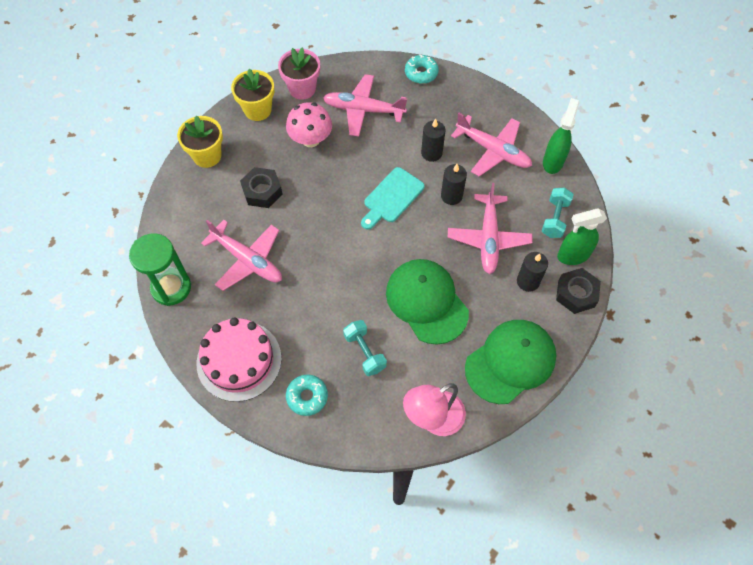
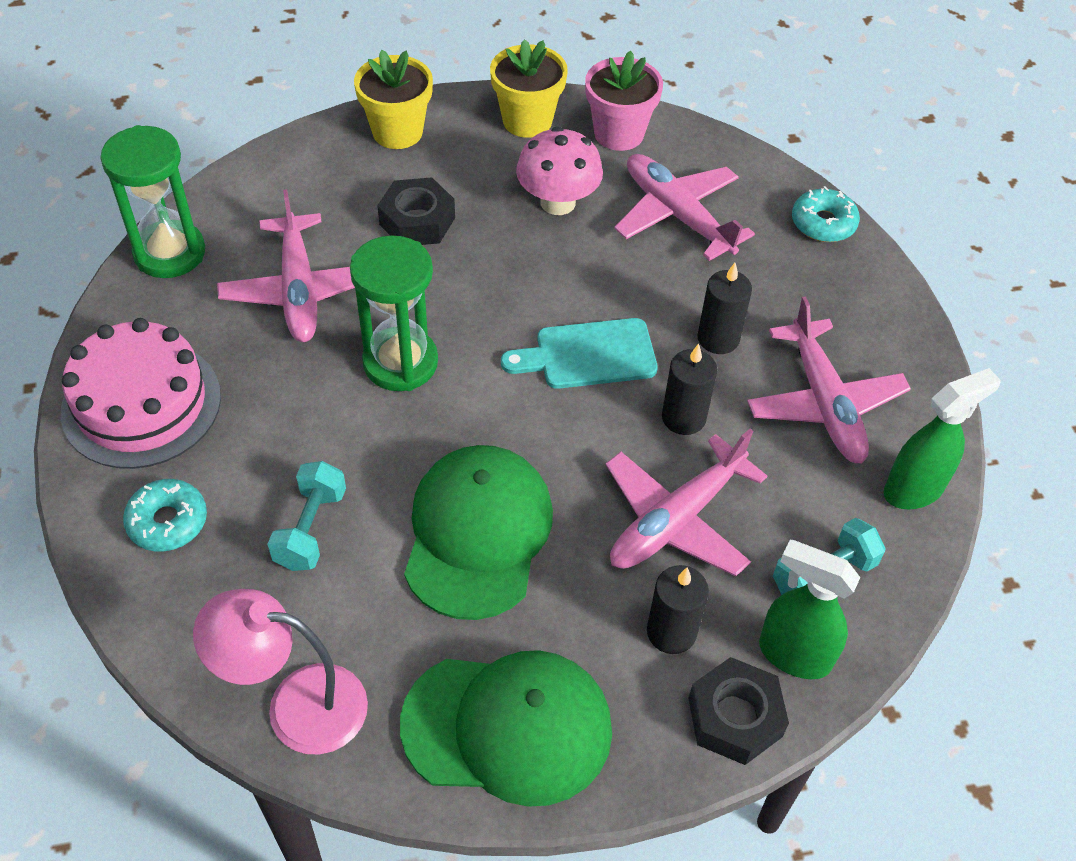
camera: 40 degrees right, 10 degrees down
(324, 258) = (400, 362): none -> green hourglass

